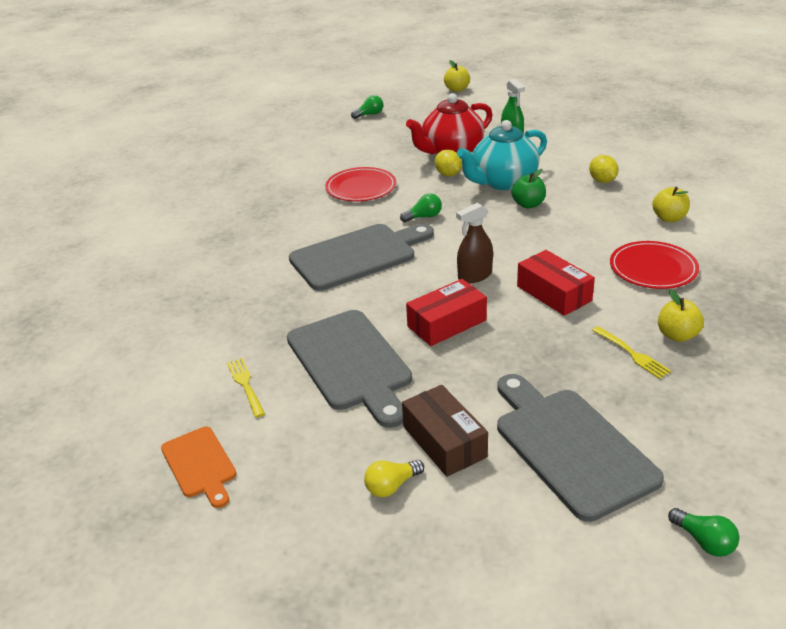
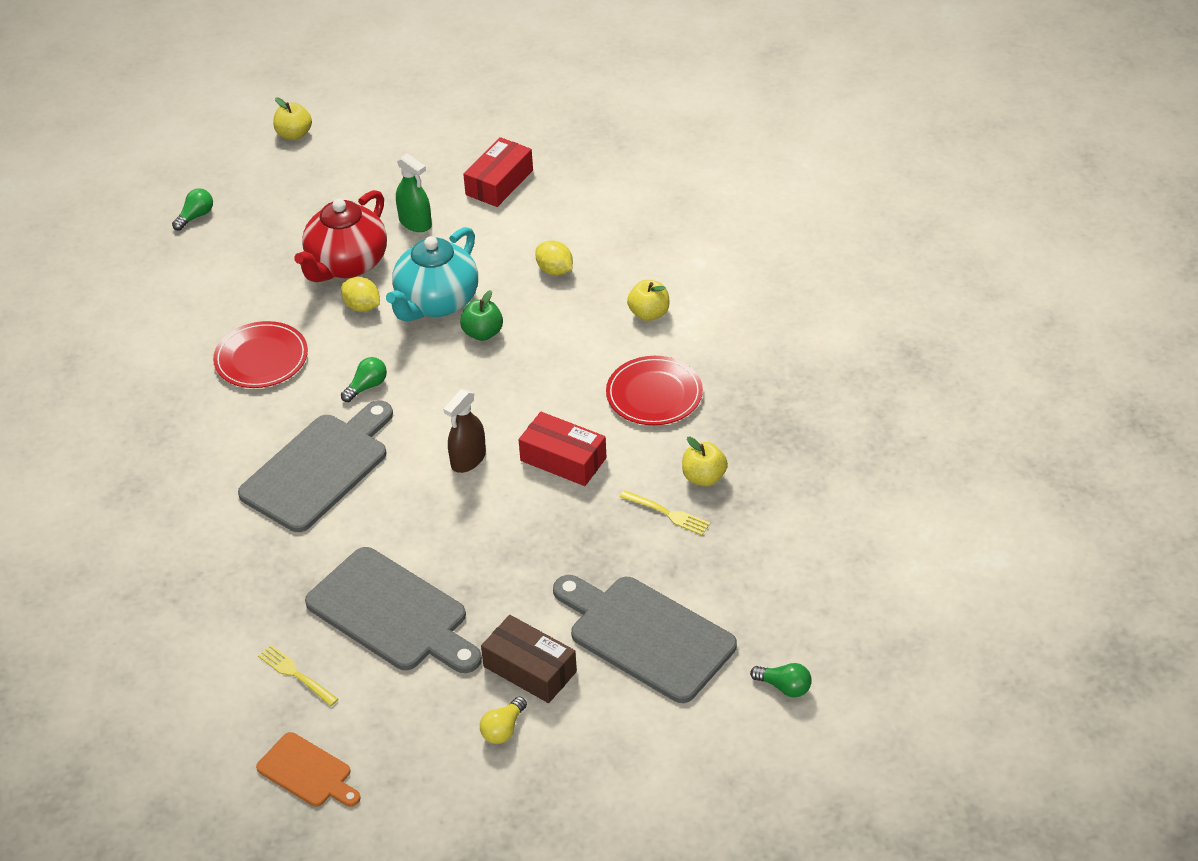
camera: 25 degrees left, 10 degrees up
(447, 323) = (468, 533): red box -> red box (499, 182)

